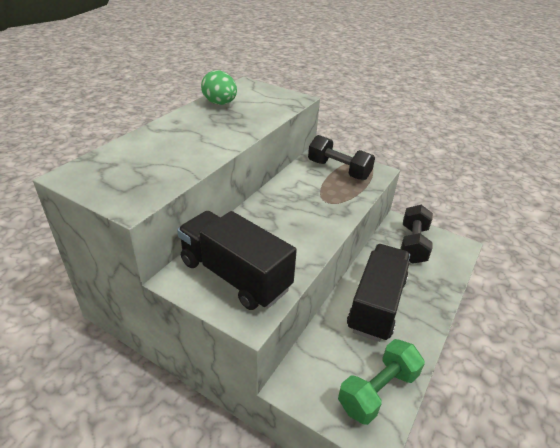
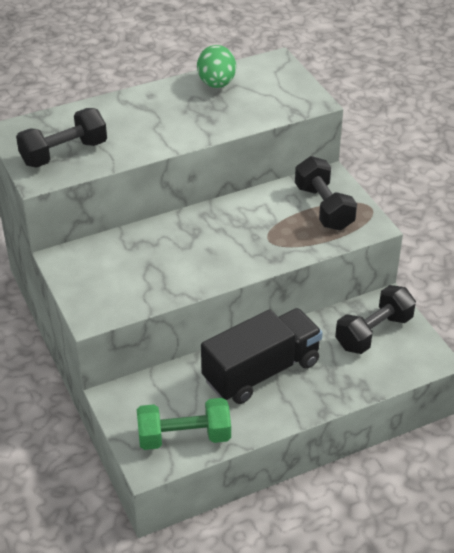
camera: 35 degrees right, 5 degrees up
(139, 178) = (64, 153): none -> black dumbbell
(235, 275) = (110, 276): black truck -> none

